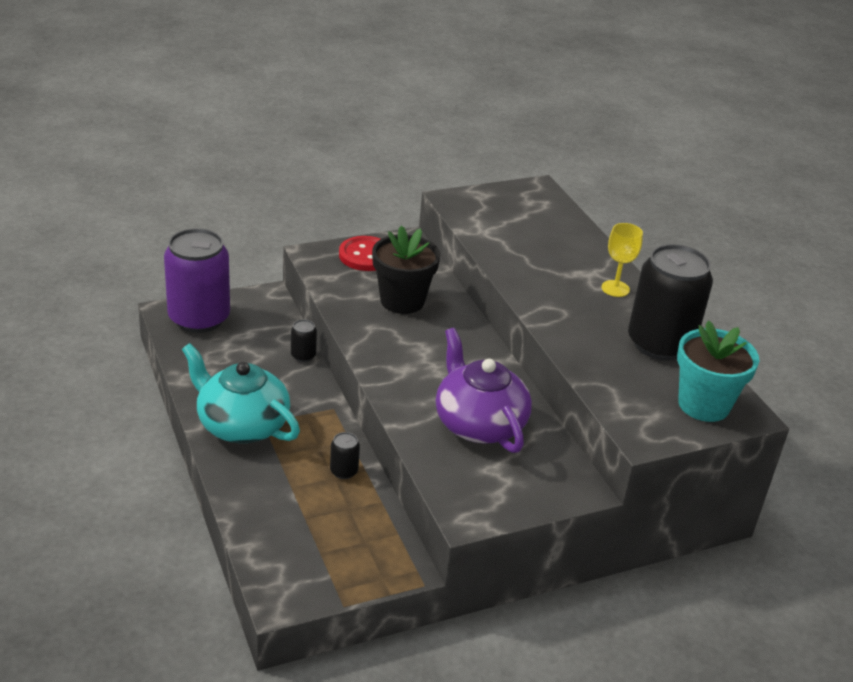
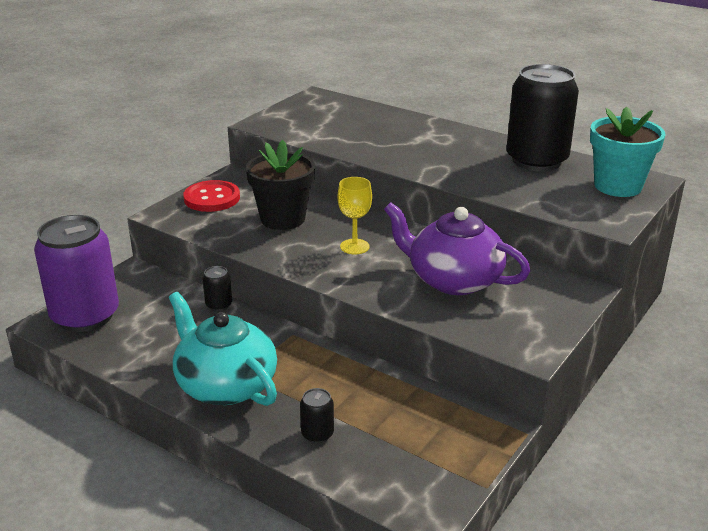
camera: 30 degrees left, 5 degrees down
(241, 425) = (225, 385): turquoise teapot -> turquoise teapot turned 45 degrees clockwise
(344, 471) = (359, 378): black can -> black can (317, 434)
(615, 288) = (459, 138): yellow goblet -> yellow goblet (354, 246)

